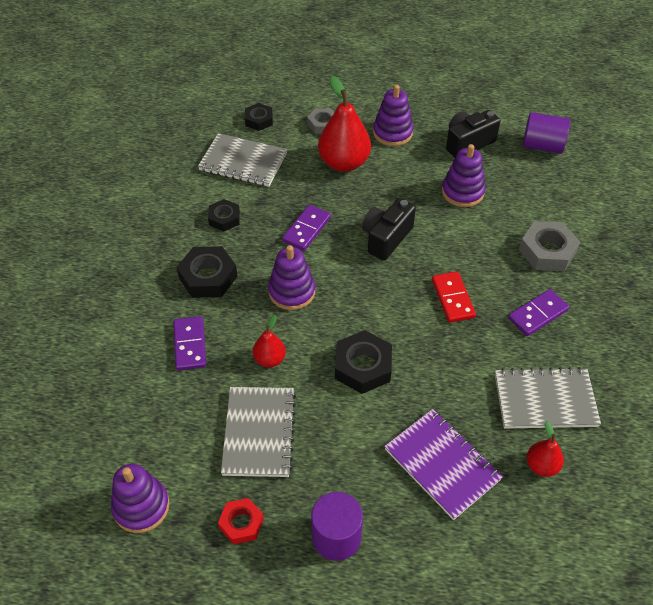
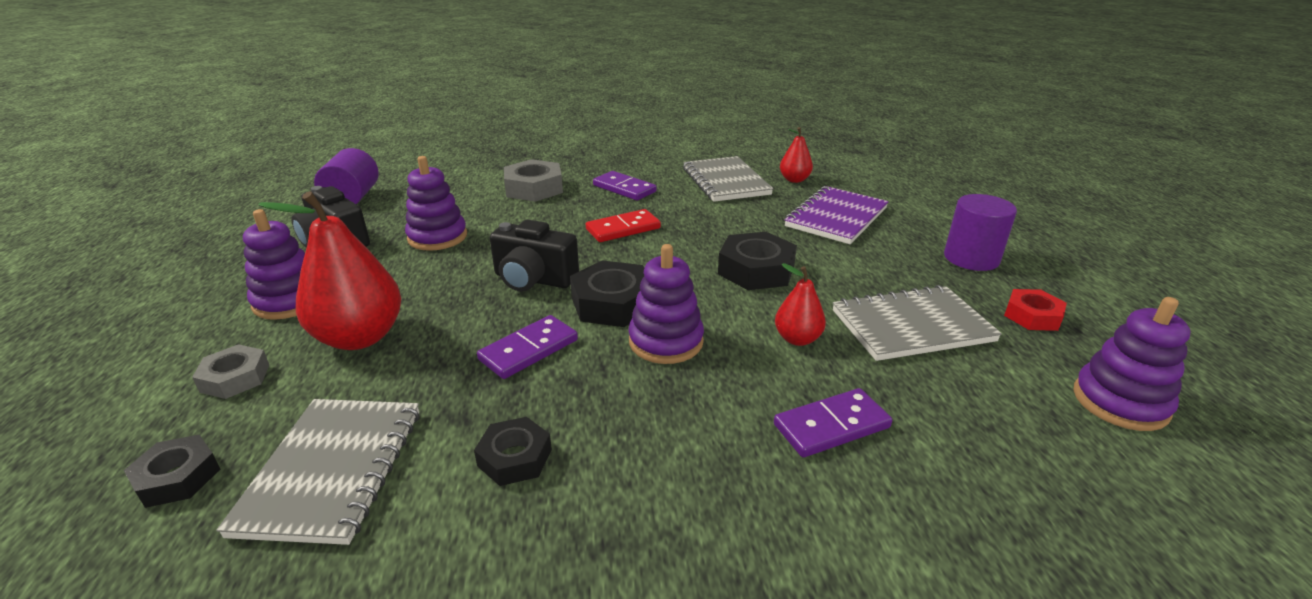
camera: 105 degrees left, 20 degrees down
(208, 277) = (675, 442): black nut -> black nut (613, 303)
(306, 229) = (528, 350): purple domino -> purple domino turned 60 degrees counterclockwise

